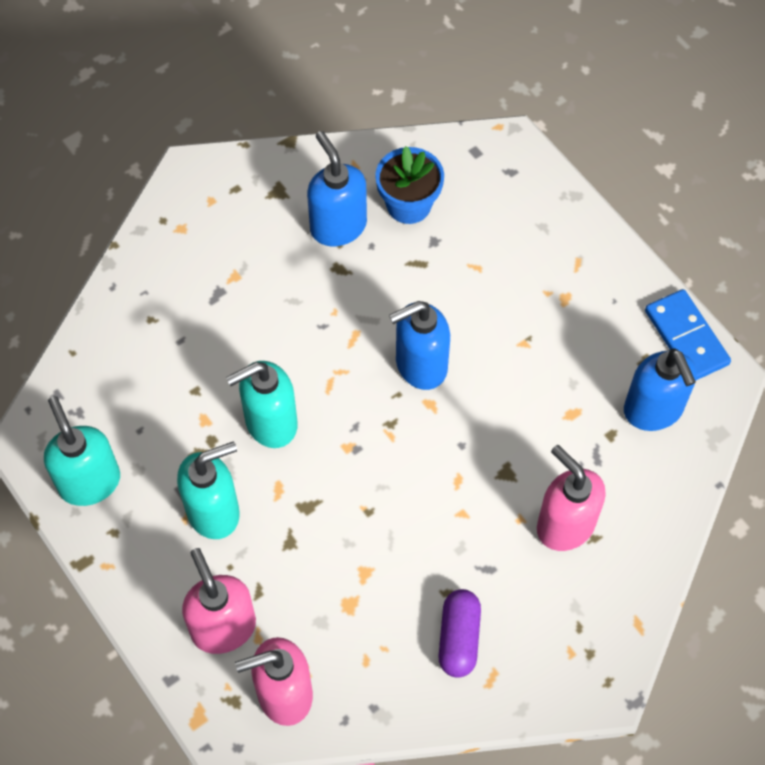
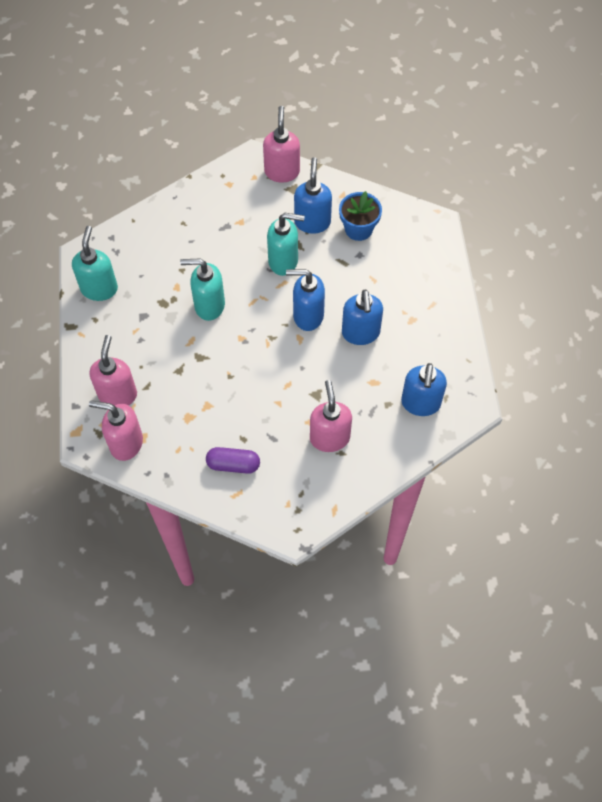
camera: 30 degrees right, 0 degrees up
(214, 511) = (151, 335): turquoise soap dispenser -> turquoise soap dispenser (283, 261)
(246, 173) = (282, 171): none -> pink soap dispenser
(458, 638) = (233, 464): purple capsule -> purple capsule turned 60 degrees clockwise
(509, 353) = (360, 333): none -> blue soap dispenser
(686, 337) = (466, 374): blue domino -> none

